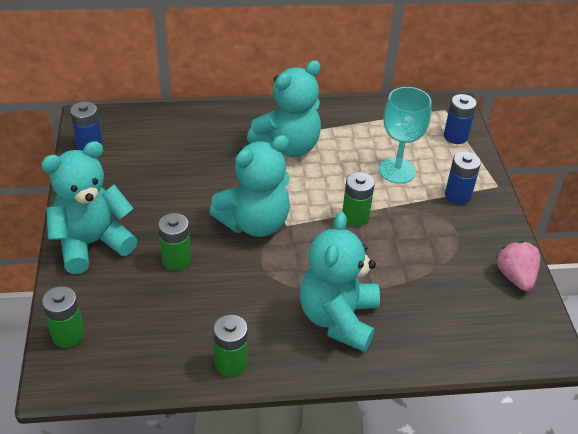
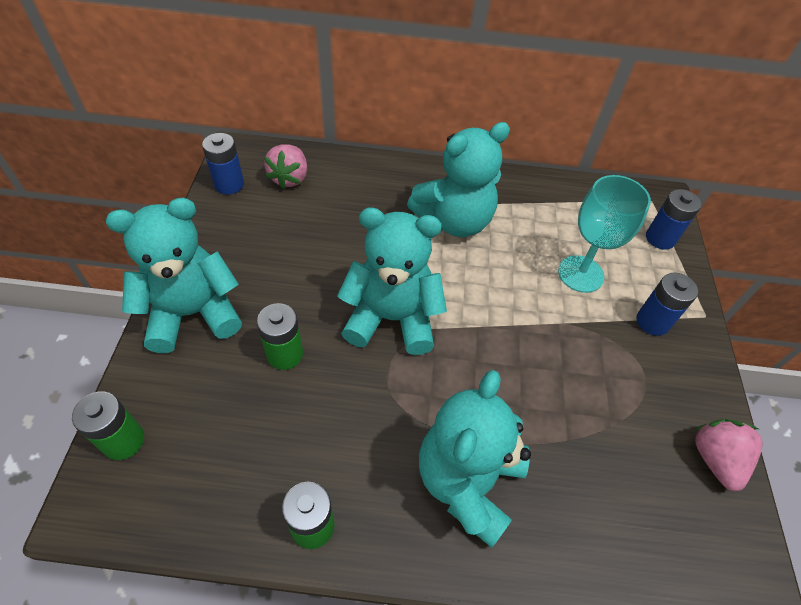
camera: 10 degrees right, 10 degrees up
(140, 133) = (289, 178): none -> pink strawberry
(254, 223) = (392, 318): turquoise teddy bear -> turquoise teddy bear turned 150 degrees counterclockwise
(355, 217) = (517, 331): green battery -> none

